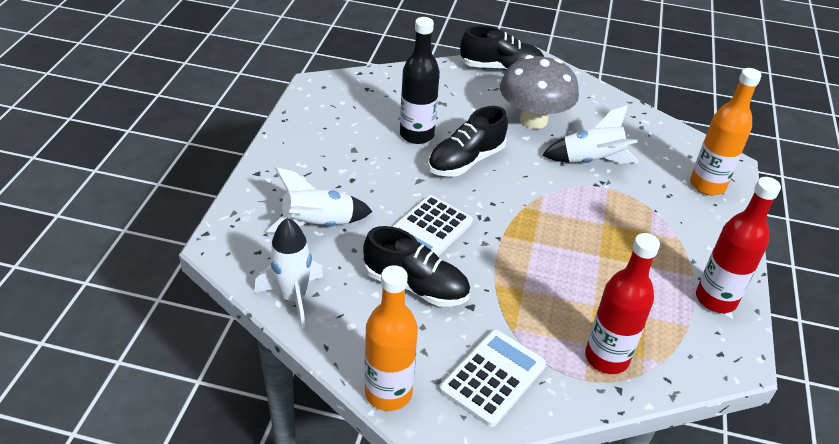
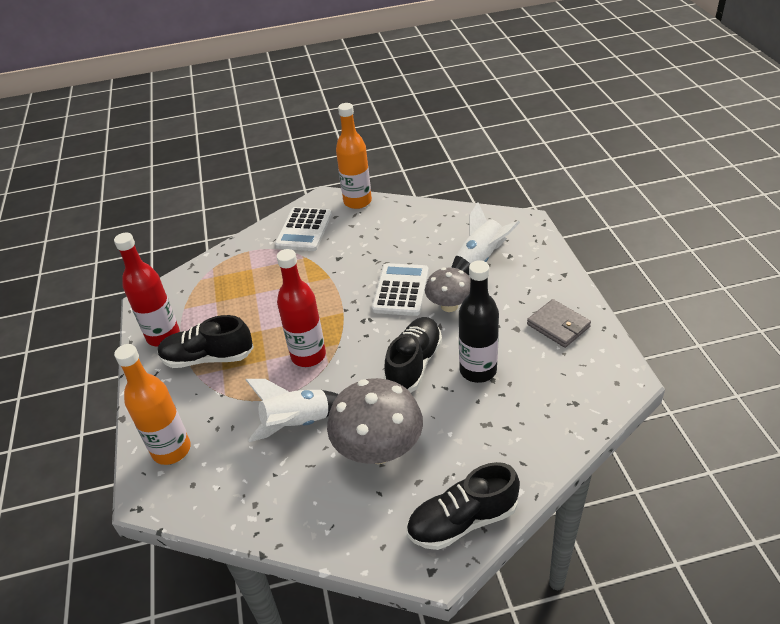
camera: 160 degrees right, 0 degrees up
(293, 298) = (450, 217): white rocket -> none
(317, 136) = (558, 326): none -> grey wallet
(393, 194) = (449, 306): none -> grey mushroom
(416, 286) = (381, 254): black shoe -> black shoe (208, 358)
(606, 358) = (238, 267): red bottle -> red bottle (308, 356)

